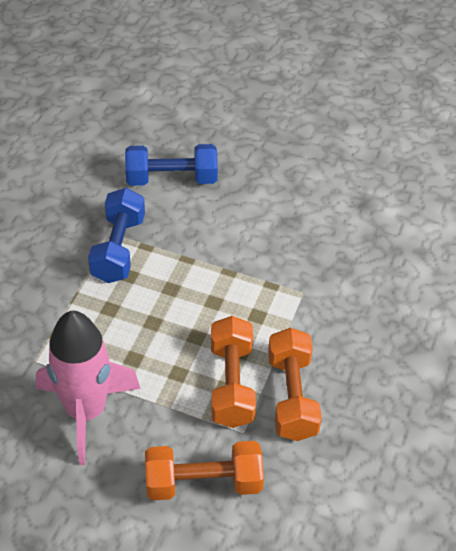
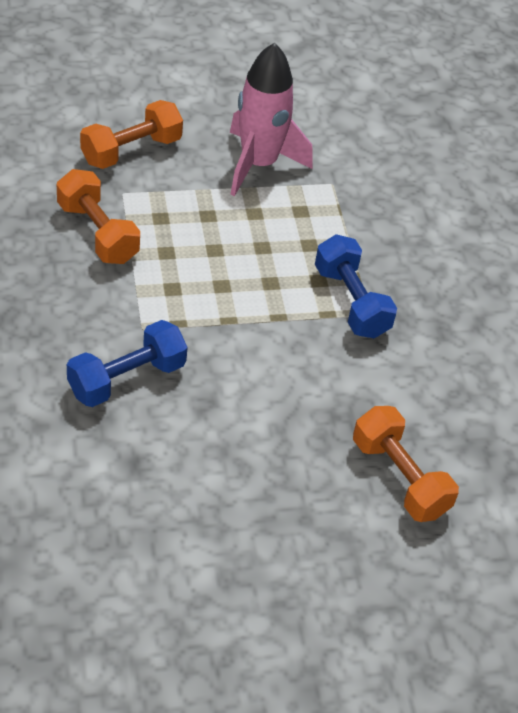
camera: 145 degrees right, 0 degrees up
(171, 179) = (365, 401): blue dumbbell -> blue dumbbell (126, 379)
(231, 384) = (156, 224): orange dumbbell -> orange dumbbell (399, 478)

